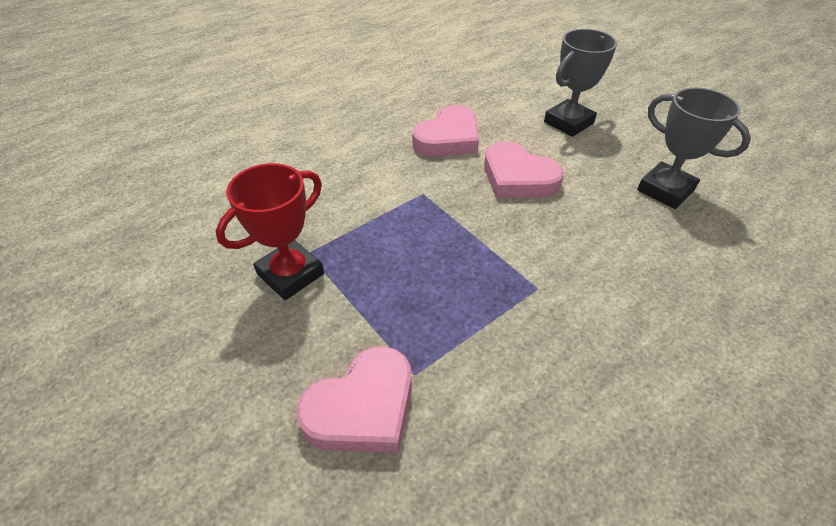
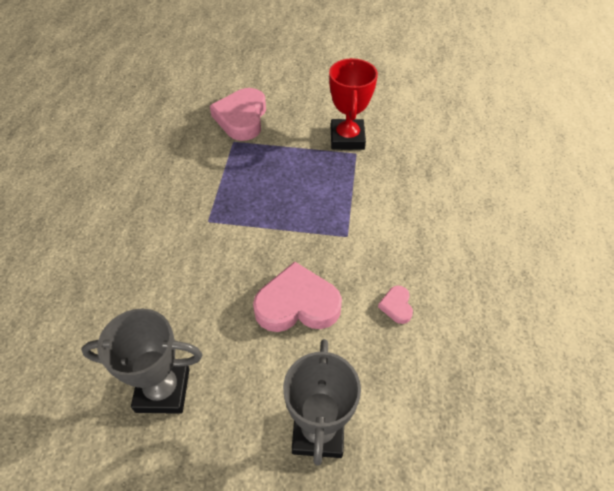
camera: 135 degrees right, 5 degrees up
(448, 138) = (396, 306): pink heart -> pink heart, size x0.46

